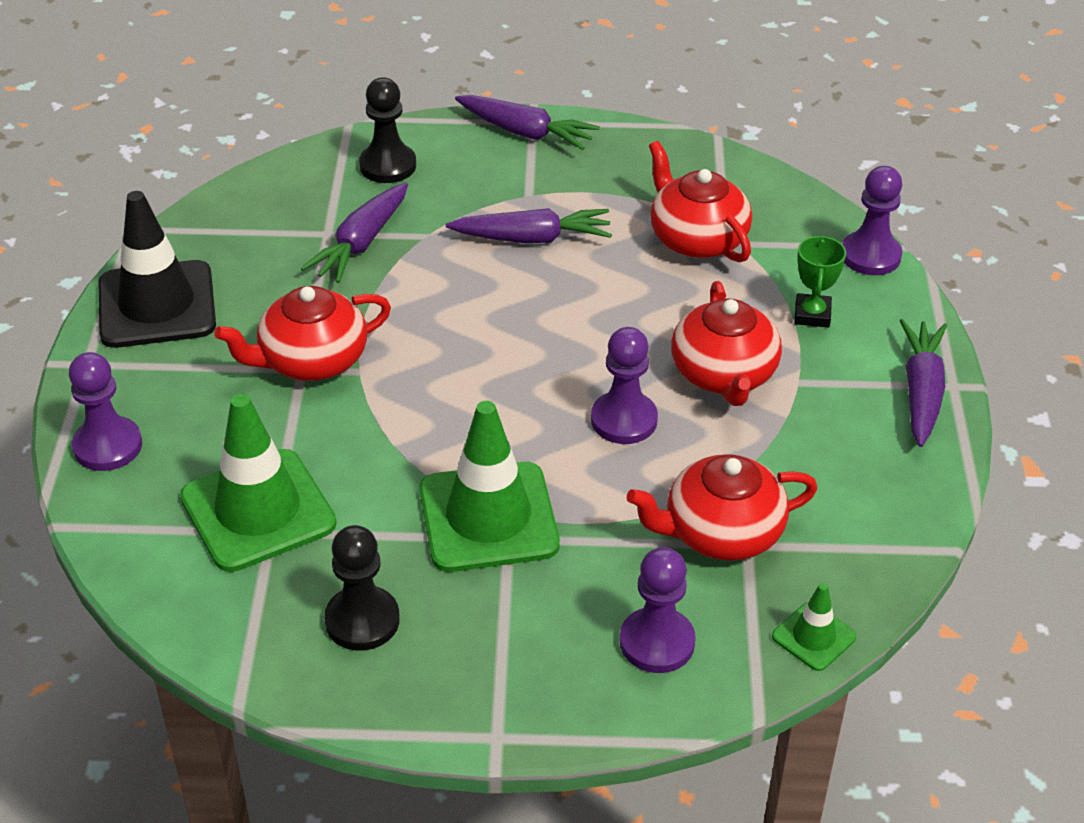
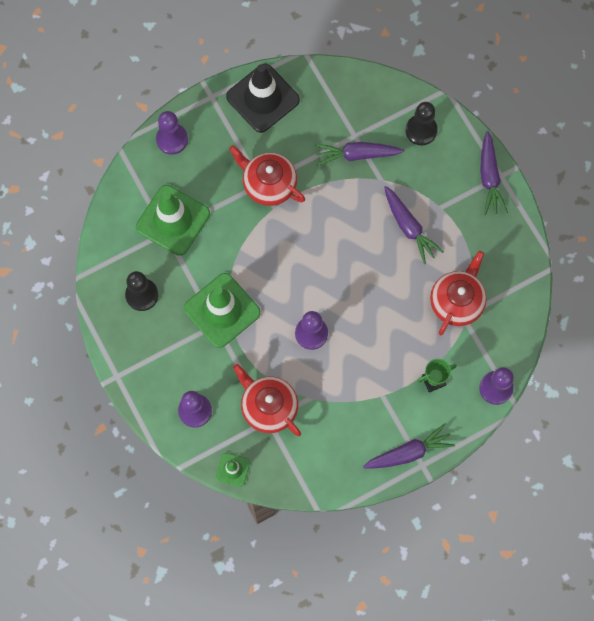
camera: 60 degrees right, 30 degrees up
(724, 374) = (367, 361): red teapot -> none

